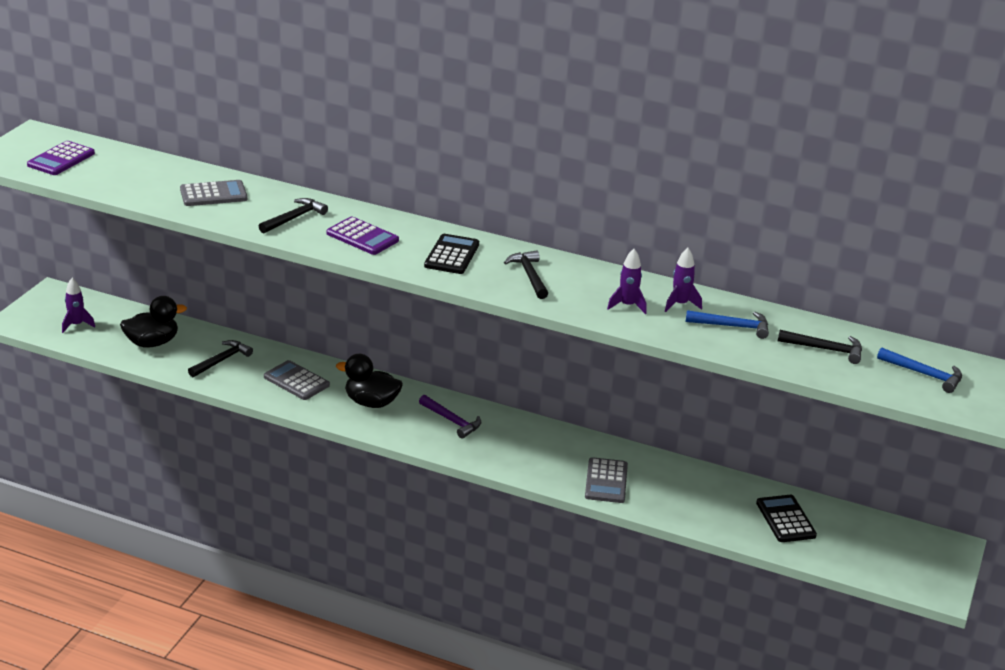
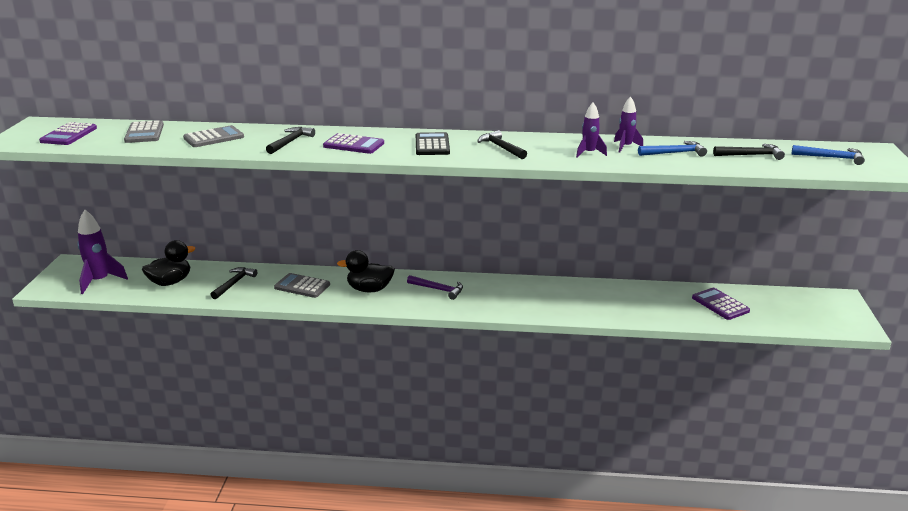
camera: 15 degrees left, 5 degrees down
(76, 325) = (100, 281): purple rocket -> purple rocket, size x1.70
(606, 481) = (578, 306): grey calculator -> grey calculator (144, 133)
(785, 519) = (720, 304): black calculator -> purple calculator

